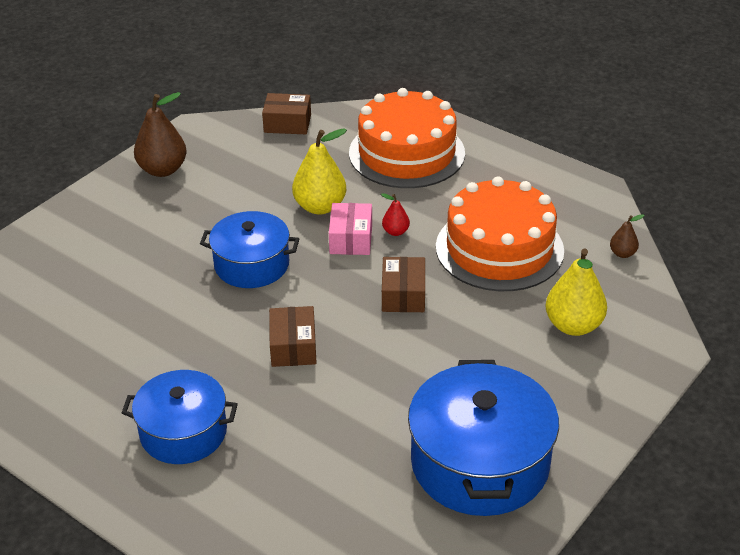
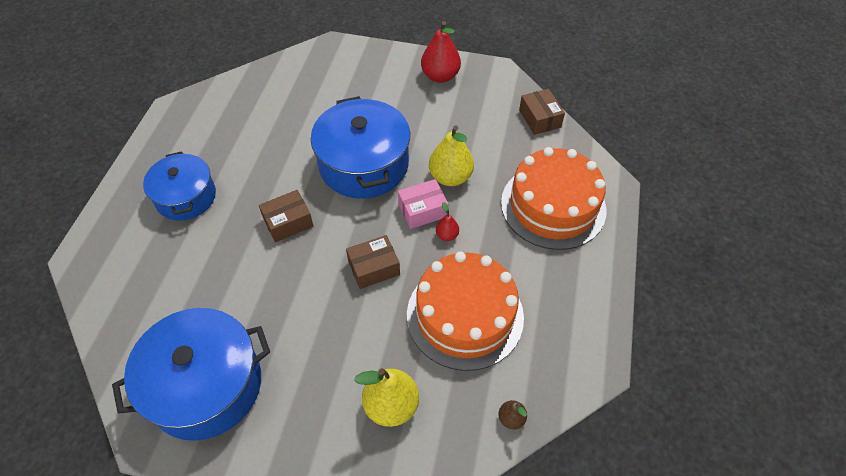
camera: 65 degrees right, 15 degrees up
(163, 170) = (440, 76): brown pear -> red pear
(251, 264) = (364, 164): blue pot -> blue pot, size x1.55

